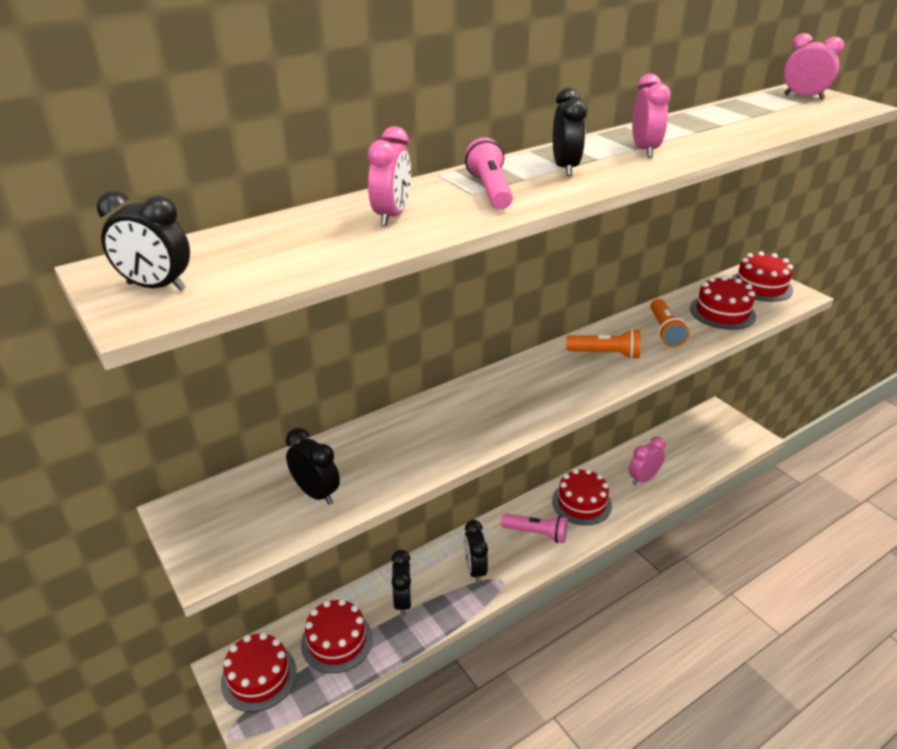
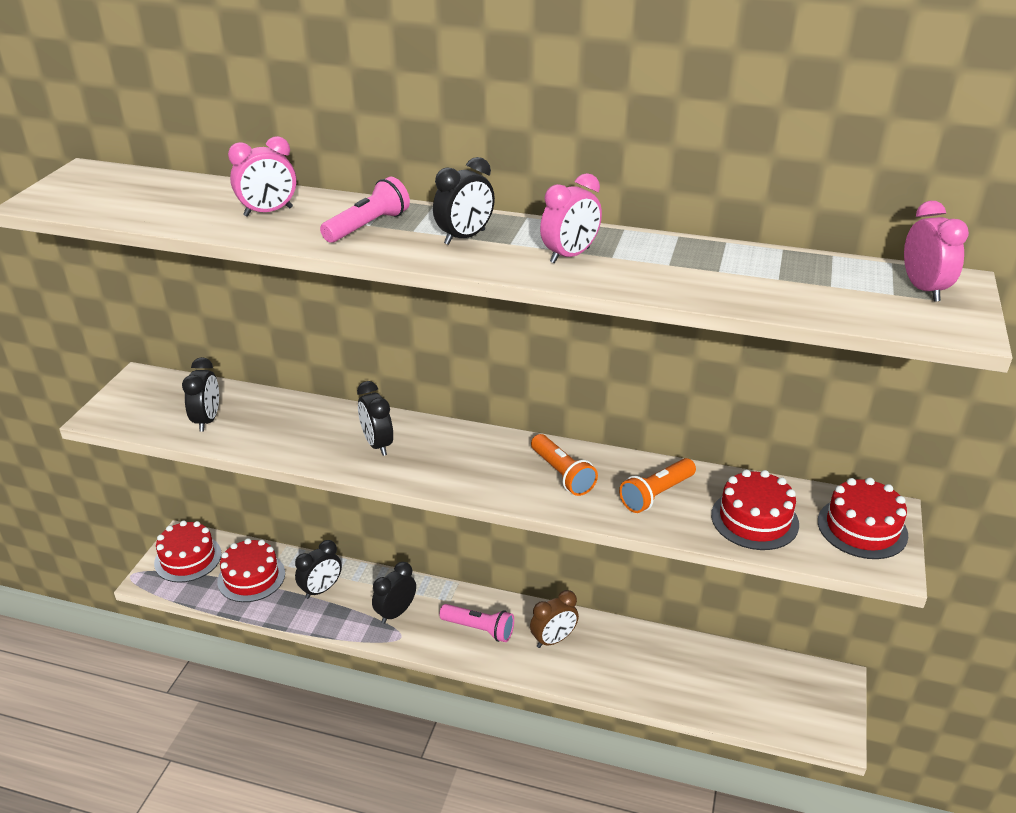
camera: 50 degrees right, 0 degrees up
(156, 287) = (76, 191): black clock -> black clock (377, 444)
(536, 533) = (479, 629): pink flashlight -> pink flashlight turned 45 degrees counterclockwise
(581, 503) = (553, 640): red cake -> brown clock
(643, 478) = (642, 669): pink clock -> none

